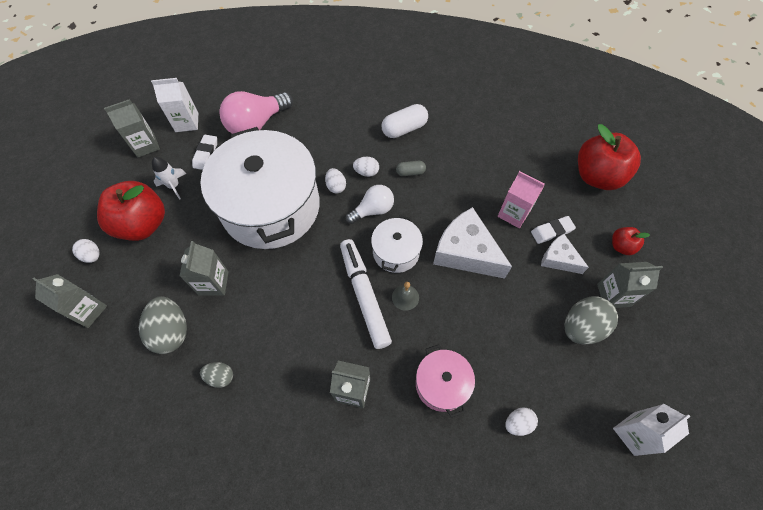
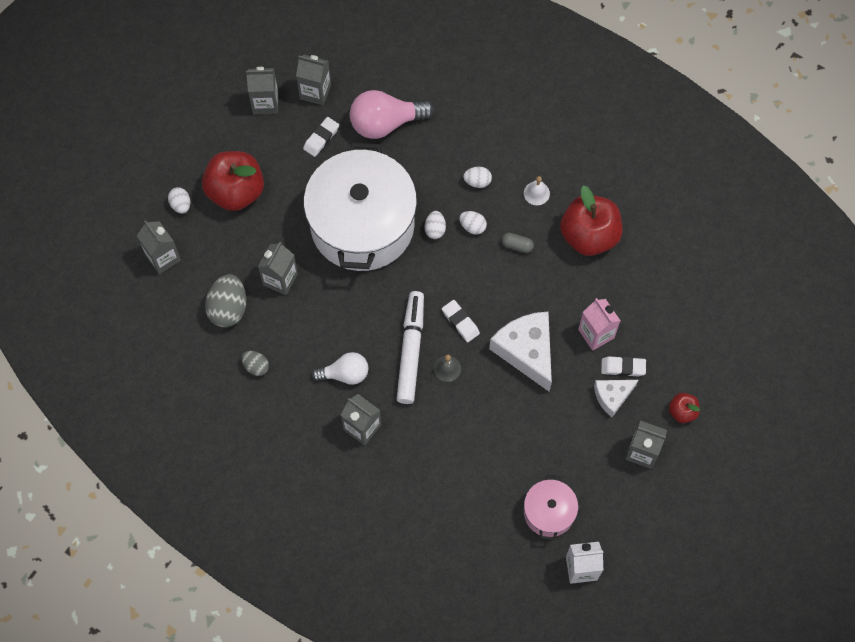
camera: 25 degrees right, 5 degrees up
(174, 186) = (278, 162): white rocket -> none
(187, 122) = (315, 92): white carton -> grey carton
(373, 210) = (459, 270): white light bulb -> white light bulb (345, 374)
(396, 252) = (460, 322): white pot -> white eraser
(404, 129) = (536, 193): white capsule -> white bell
(442, 384) = (440, 456): pink pot -> pink pot (549, 512)
(518, 423) = (487, 516): white egg -> white egg (477, 181)
(558, 259) = (612, 396): white cheese -> white cheese turned 90 degrees counterclockwise
(581, 327) = (593, 466): grey egg -> none
(597, 176) = (707, 332): red apple -> red apple (589, 236)

